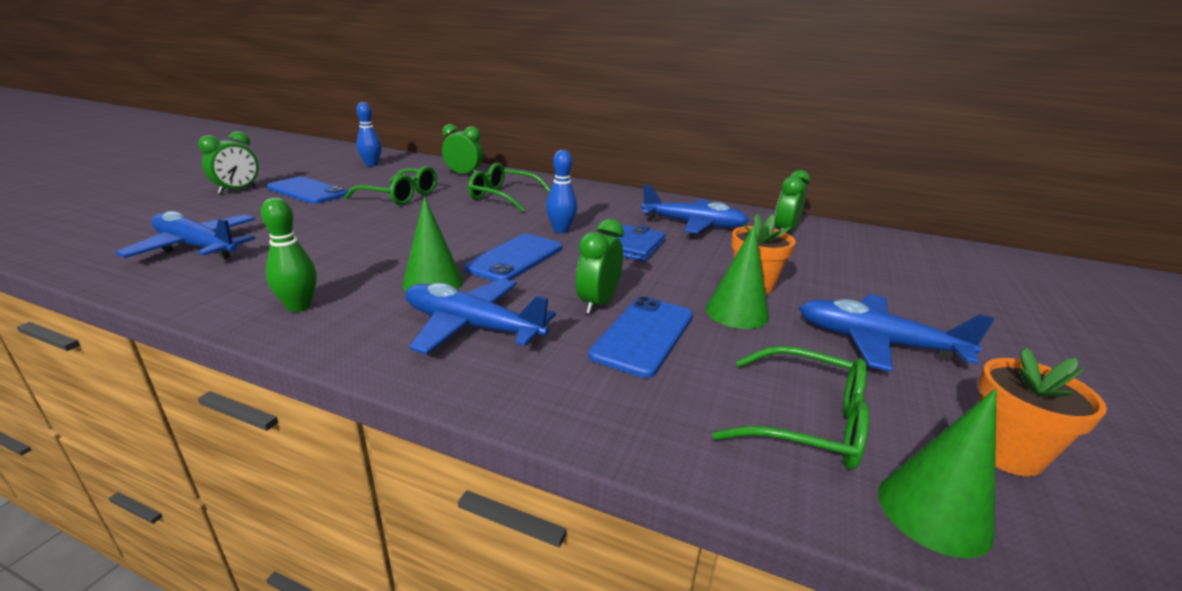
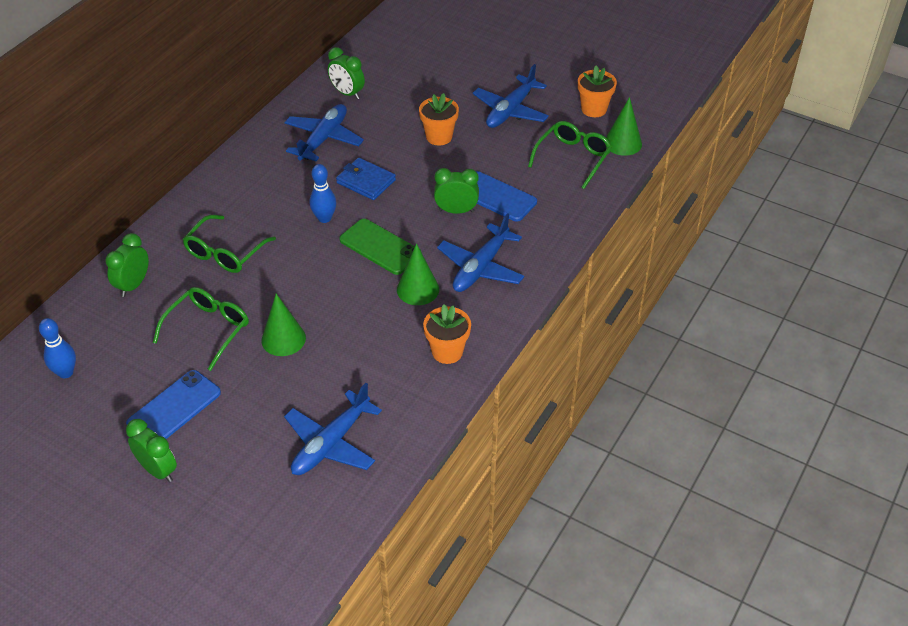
camera: 80 degrees left, 20 degrees up
(299, 306) = (447, 352): green bowling pin -> orange flower pot
(515, 258) = (380, 247): blue phone -> green phone
(598, 303) = (456, 211): green clock -> green clock turned 150 degrees clockwise
(736, 312) = (473, 153): green cone -> green cone (283, 339)

